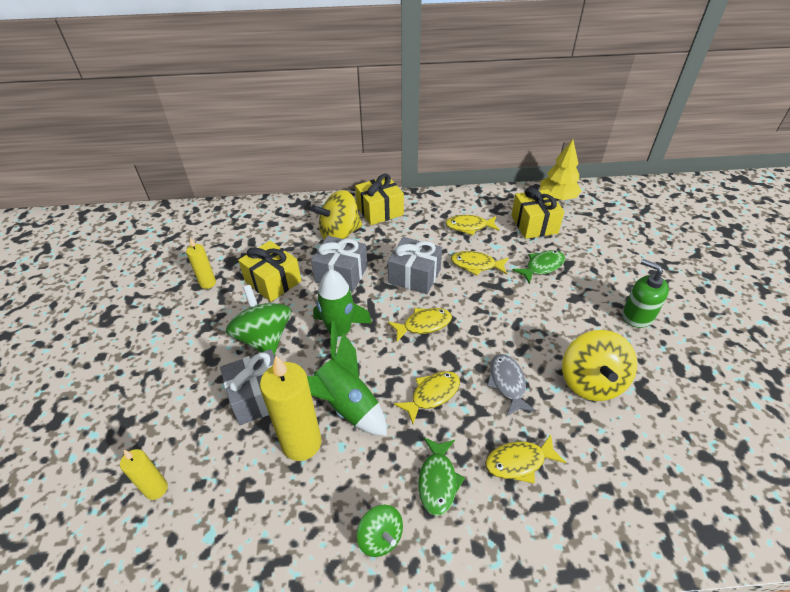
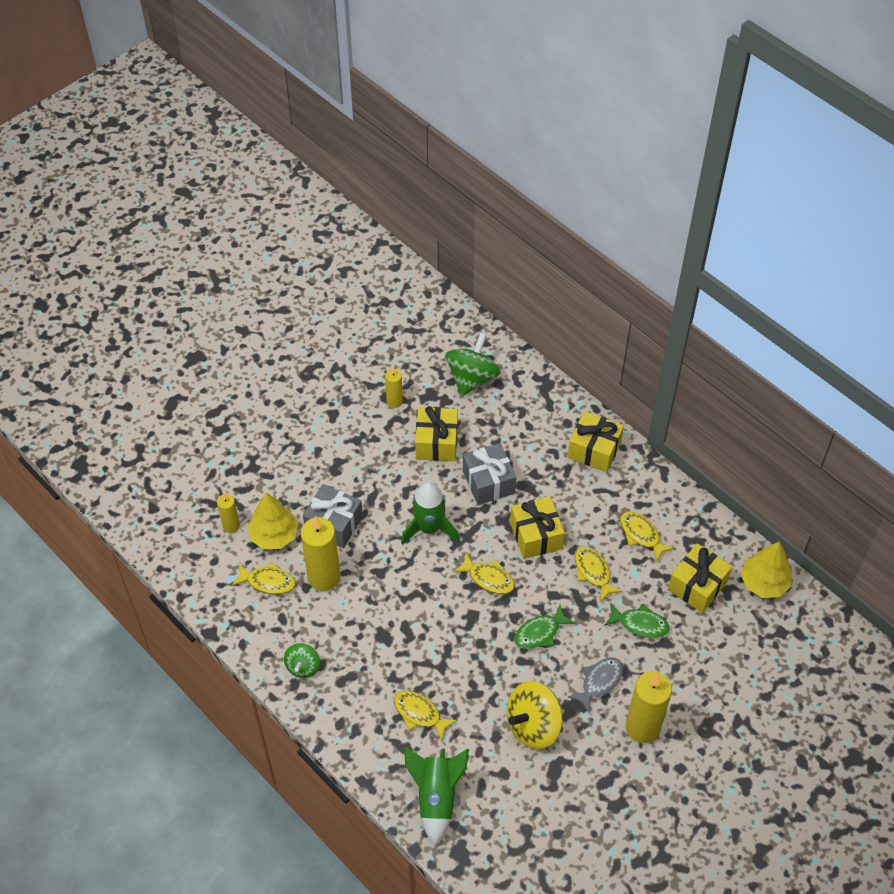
camera: 50 degrees right, 10 degrees up
(212, 455) = (274, 535): none -> yellow tree
(264, 338) = (381, 485): green spinning top -> green spinning top (472, 378)
(340, 234) = (534, 443): yellow spinning top -> none
(346, 406) = (372, 581): green rocket -> green rocket (436, 797)
(414, 276) = (536, 535): grey gift -> yellow gift
(432, 395) = (428, 627): yellow fish -> yellow fish (268, 582)
(438, 481) = (365, 674): green fish -> green fish (540, 633)
(507, 383) = (481, 670): grey fish -> grey fish (599, 682)
(637, 316) = (642, 727): green soap dispenser -> yellow candle

